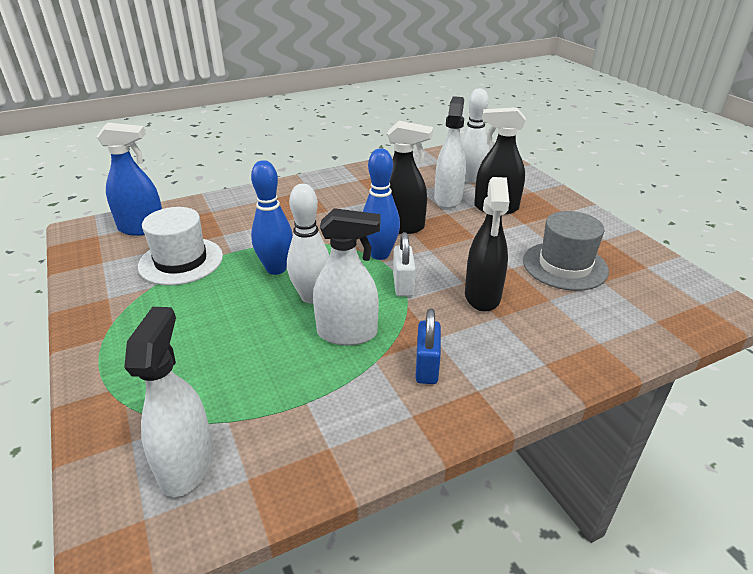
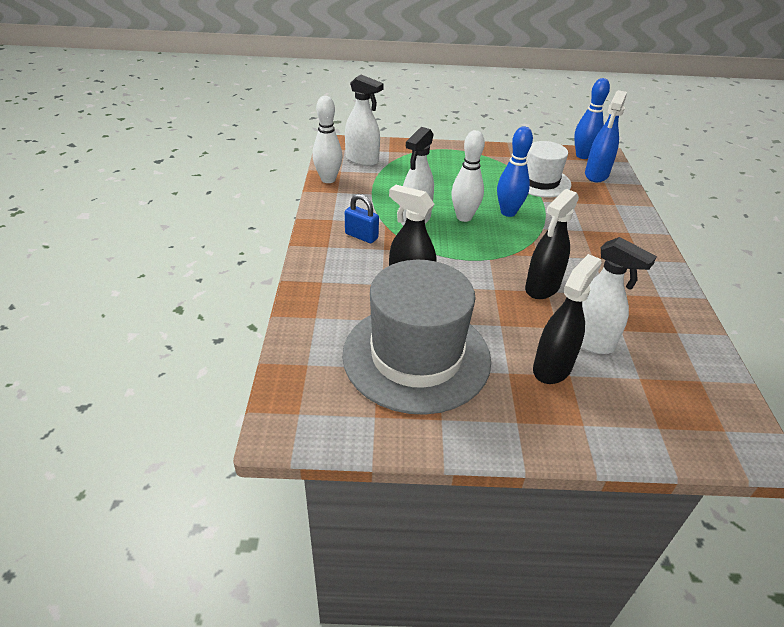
camera: 115 degrees right, 5 degrees up
(380, 254) = (501, 261): blue bowling pin -> blue bowling pin (582, 156)
(403, 285) = (451, 257): white padlock -> none
(470, 179) = (637, 382): white bowling pin -> white bowling pin (328, 179)
(565, 266) = (416, 356): grey hat -> grey hat, size x1.69

